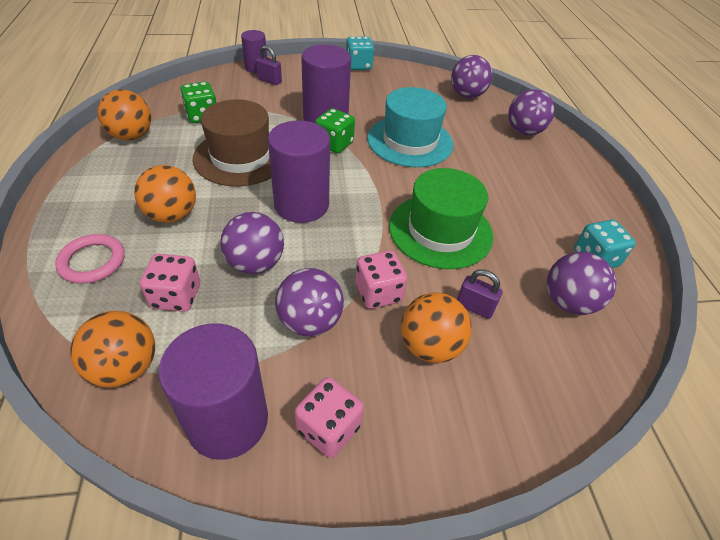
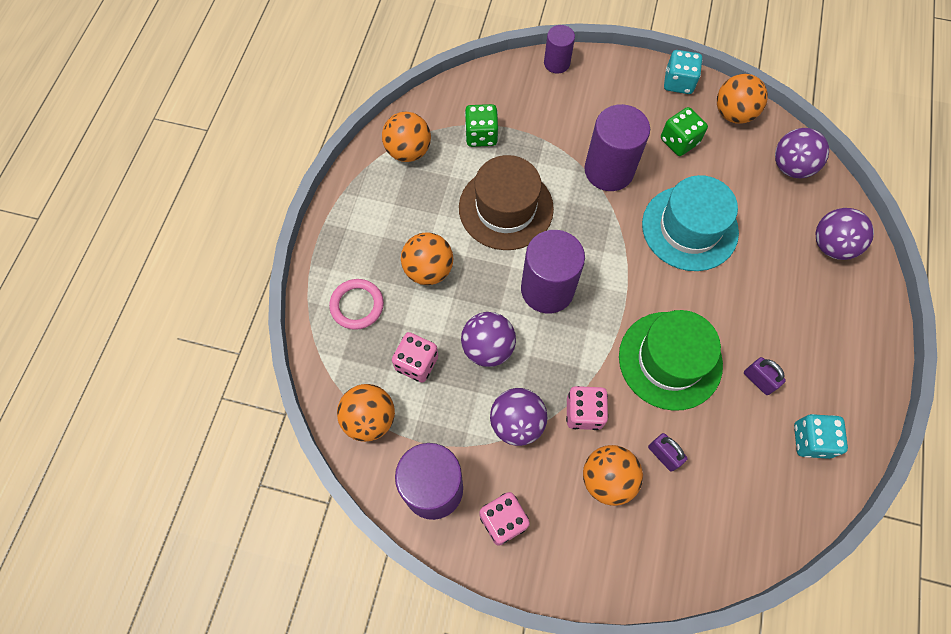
camera: 25 degrees right, 20 degrees up
(269, 81) = (566, 90): purple padlock -> purple padlock (758, 380)
(334, 144) = (605, 212): green dice -> green dice (679, 141)
(408, 75) = (733, 114): none -> orange ball
(568, 302) = (754, 478): purple ball -> none

